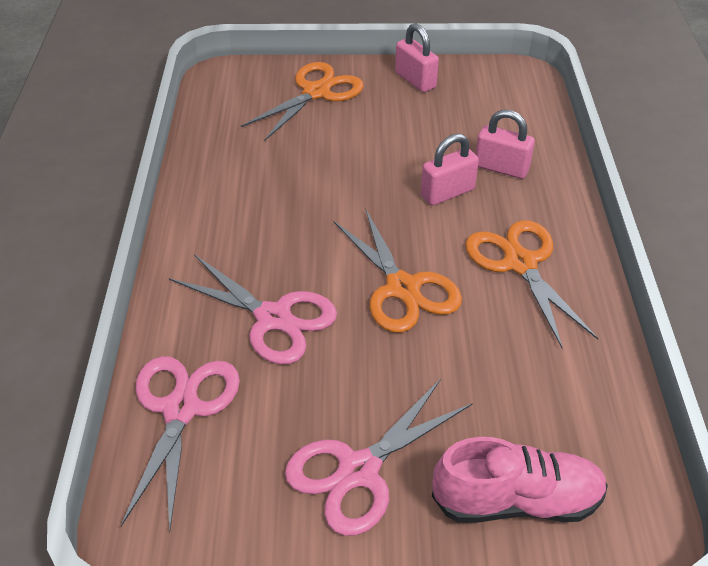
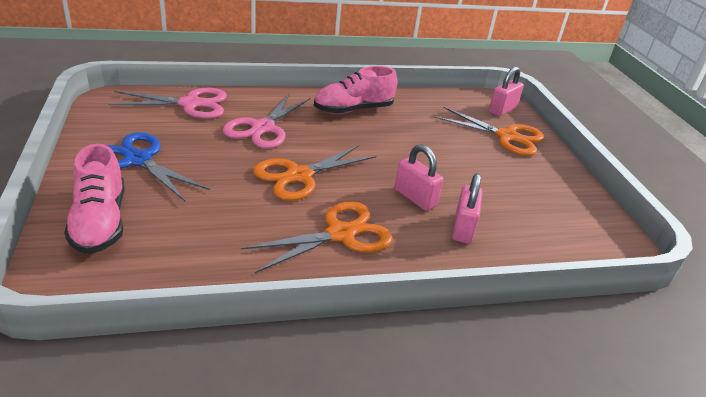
camera: 75 degrees right, 10 degrees down
(229, 215) = (353, 110): none -> pink shoe
(359, 471) = (138, 160): pink scissors -> blue scissors
(415, 80) = (559, 182): pink padlock -> pink padlock (502, 110)

